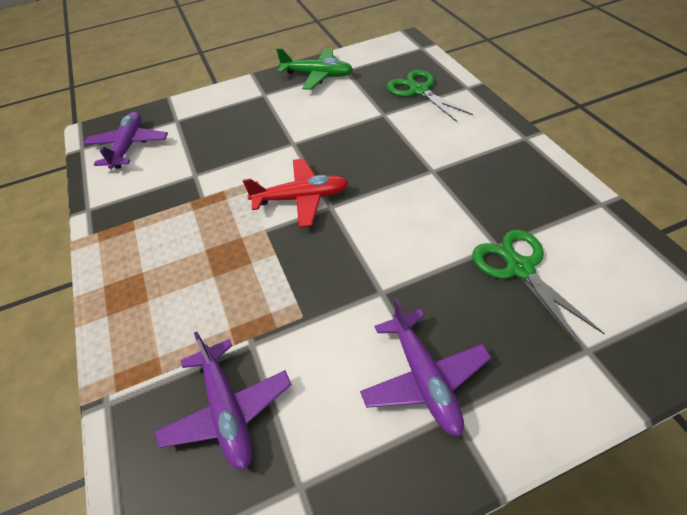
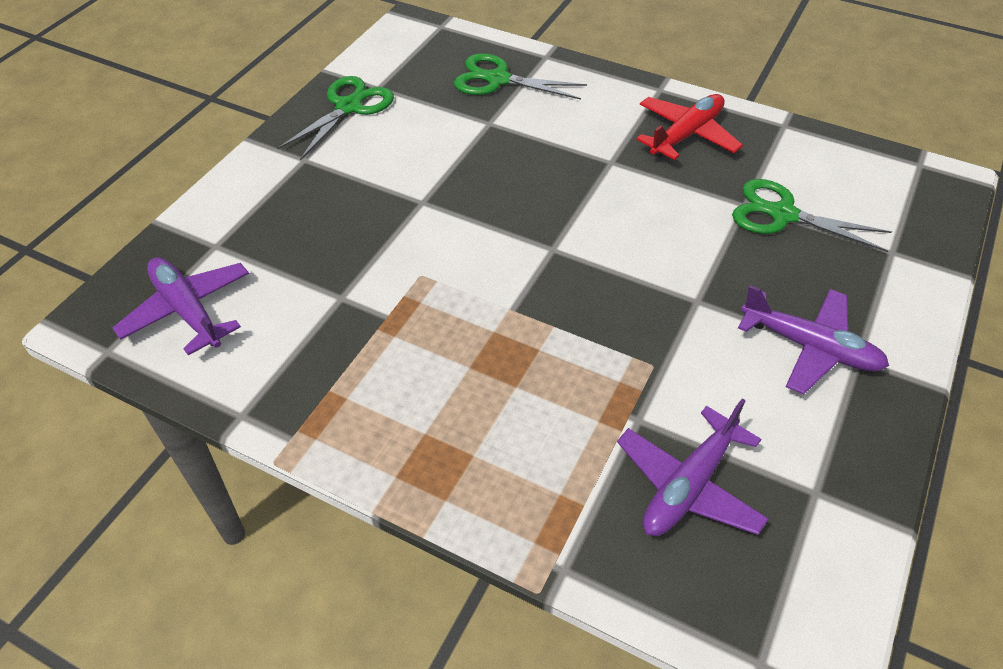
camera: 45 degrees left, 0 degrees up
(228, 410) = (689, 485): purple plane -> purple plane turned 105 degrees clockwise
(301, 198) = (510, 256): red plane -> red plane (686, 135)
(317, 75) = (348, 107): green plane -> green scissors

